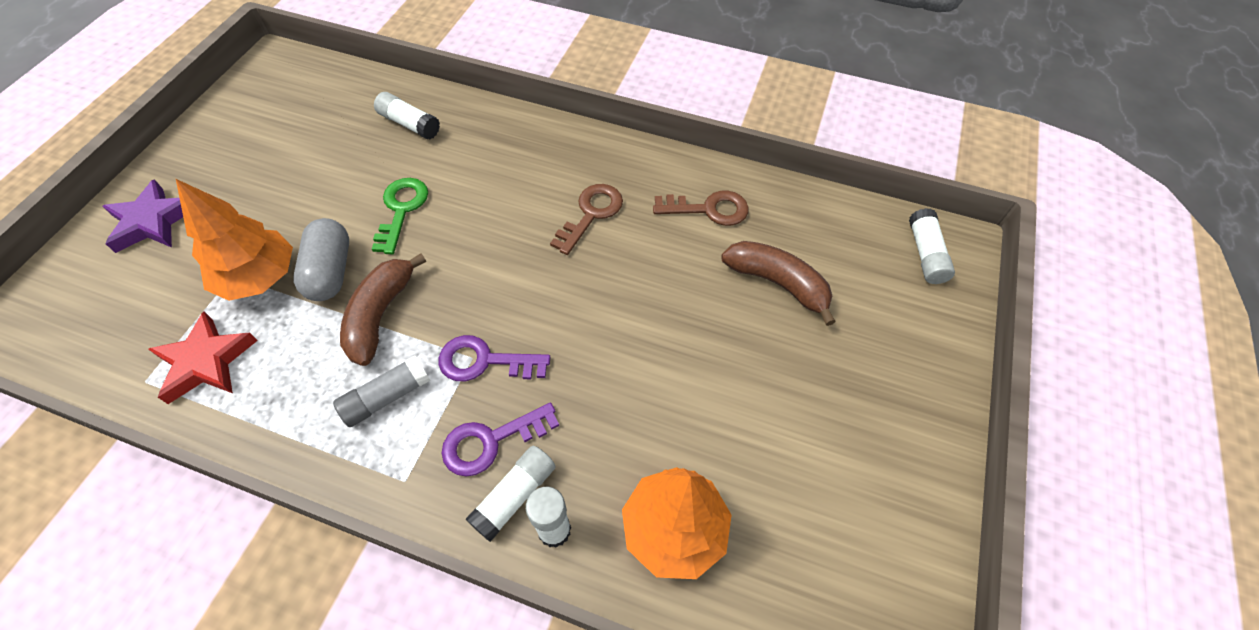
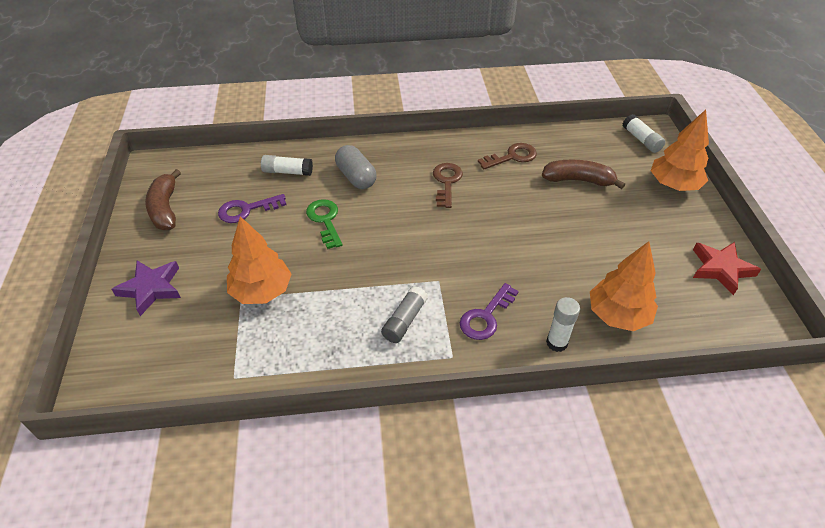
camera: 25 degrees left, 10 degrees down
(206, 361) = (267, 350): red star -> red star (720, 269)
(330, 271) = (308, 270): grey capsule -> grey capsule (356, 177)
(380, 315) = (362, 281): brown banana -> brown banana (165, 209)
(485, 361) = (448, 279): purple key -> purple key (247, 210)
(515, 496) = (522, 336): white glue stick -> none
(922, 350) = (673, 185): none -> orange tree

